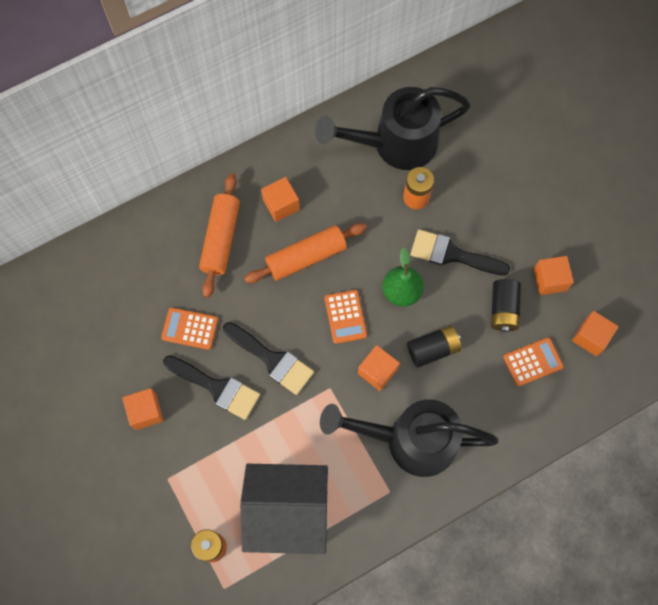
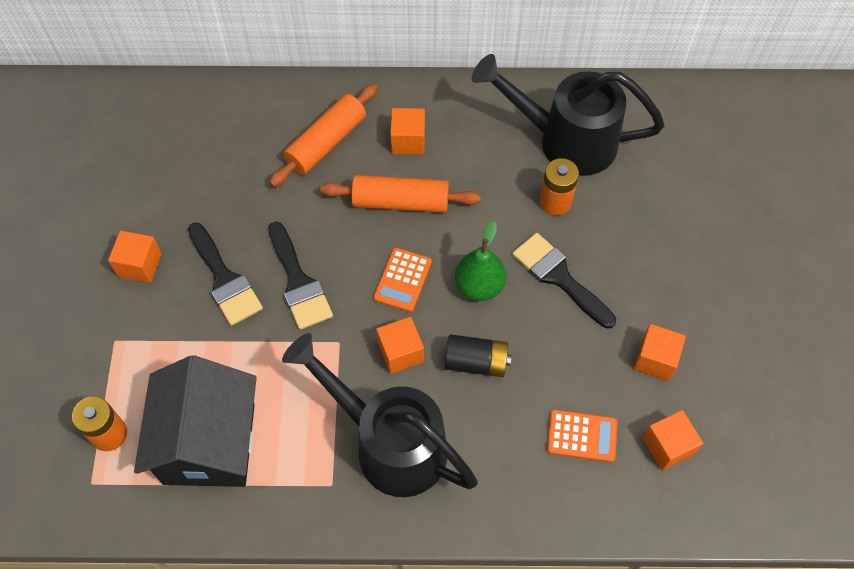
camera: 30 degrees right, 10 degrees down
(190, 328) = (237, 210): orange calculator -> none
(287, 512) = (209, 443): black house -> black house turned 60 degrees clockwise
(503, 309) = (582, 362): black battery -> none

